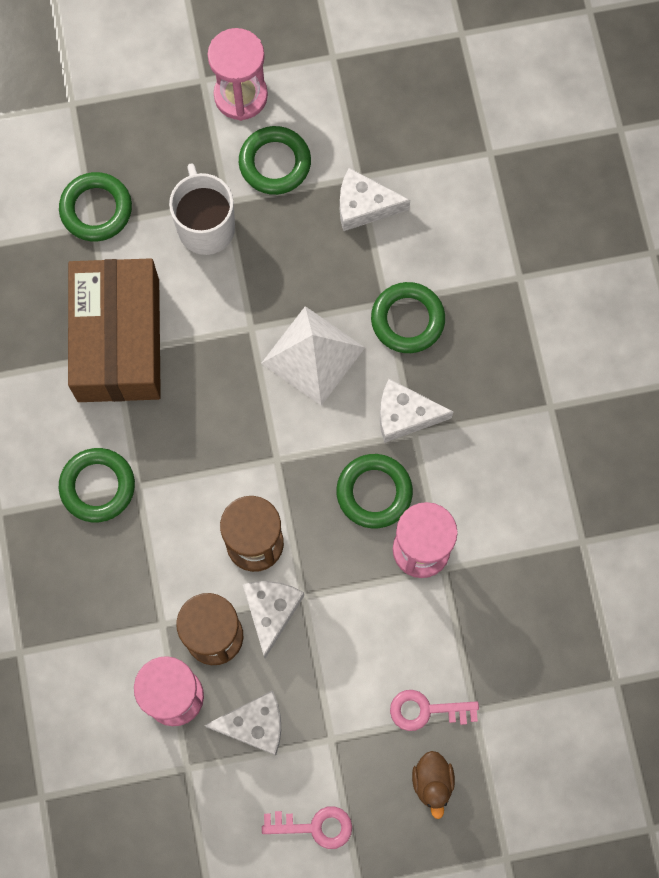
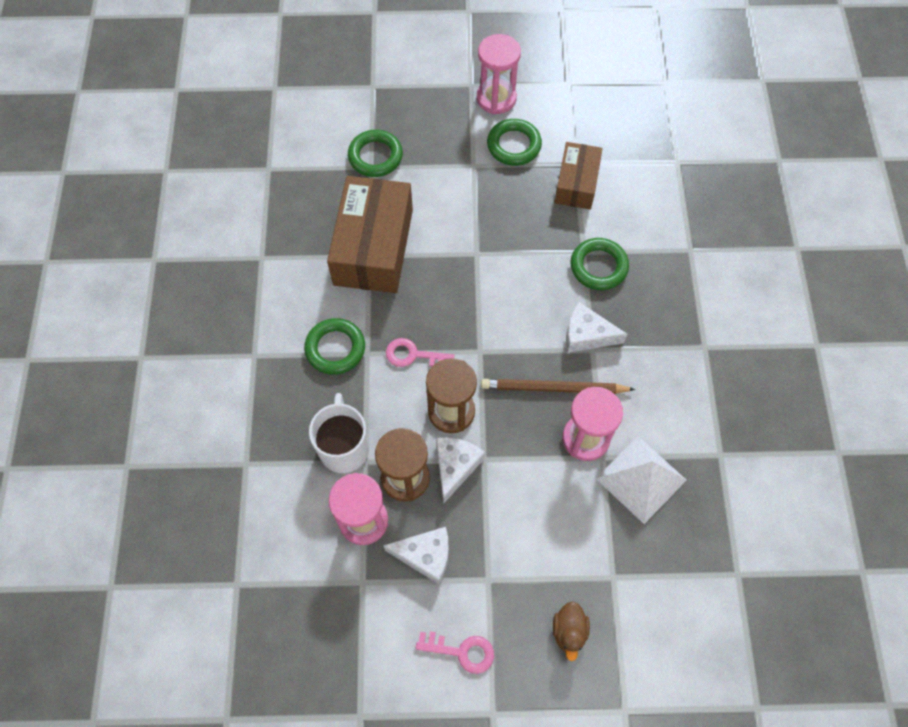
camera: 10 degrees right, 10 degrees down
(206, 226) = (454, 179): white mug -> white mug (344, 447)
(312, 355) = (520, 280): white pyramid -> white pyramid (640, 479)
(364, 206) = (576, 183): white cheese -> brown box
(374, 492) = (553, 388): green ring -> brown pencil
(426, 710) = (572, 569): pink key -> pink key (414, 355)

